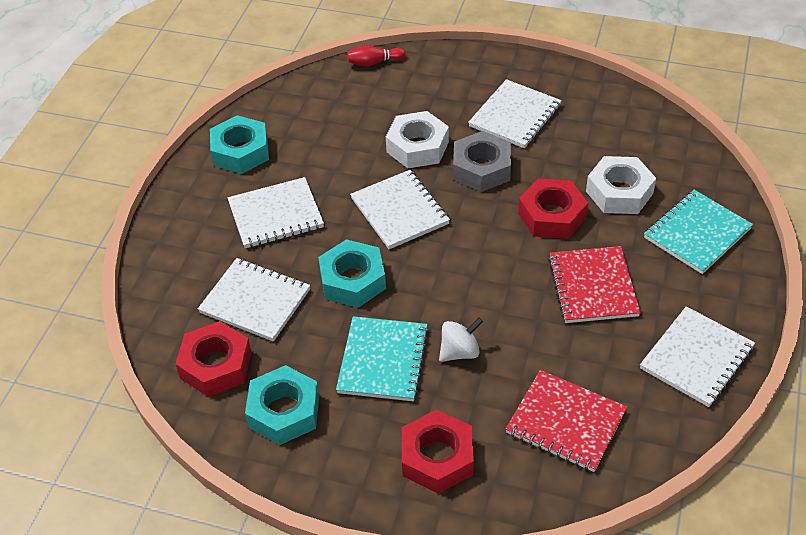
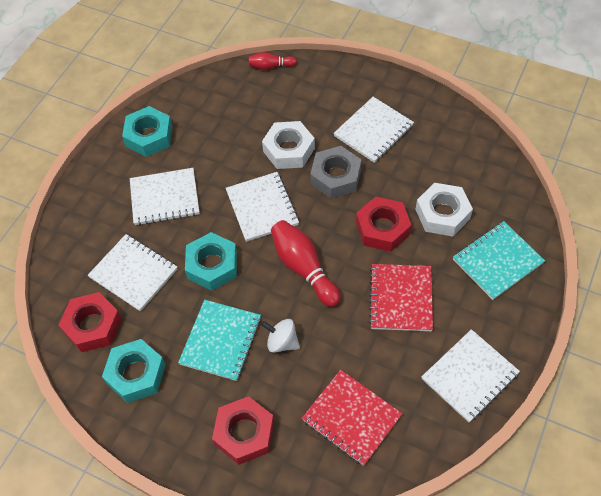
camera: 10 degrees right, 10 degrees up
(460, 352) = (282, 342): white spinning top -> white spinning top turned 135 degrees counterclockwise
(467, 269) = (304, 268): none -> red bowling pin

